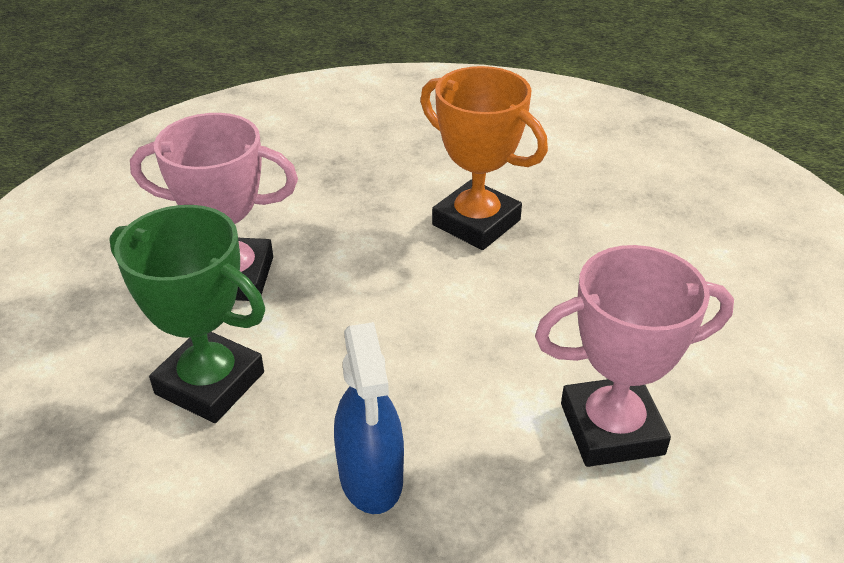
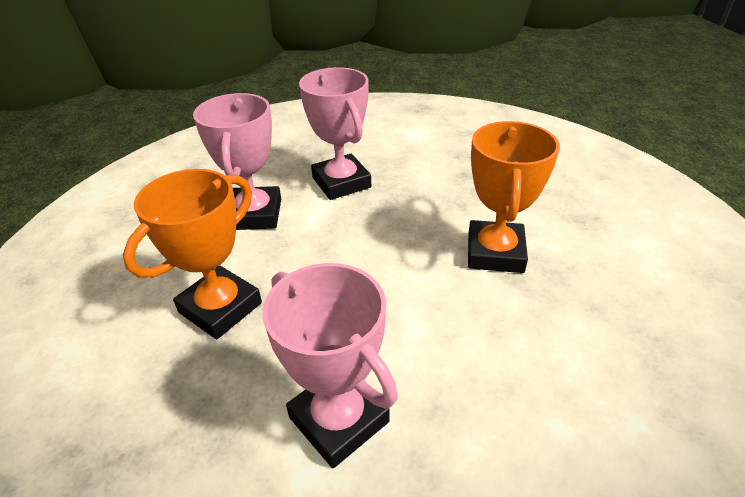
camera: 60 degrees right, 0 degrees up
(210, 383) = (255, 214): green trophy -> pink trophy
(371, 477) = (220, 308): blue spray bottle -> orange trophy

